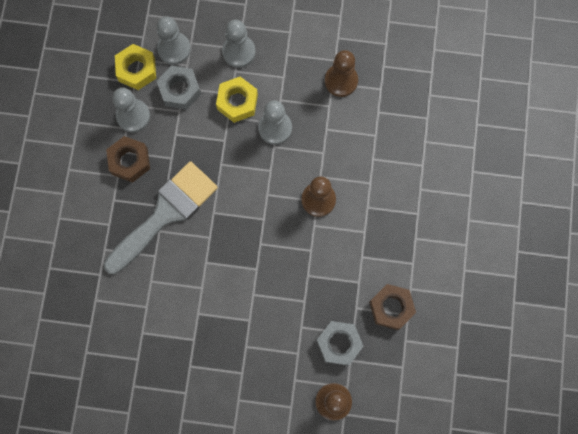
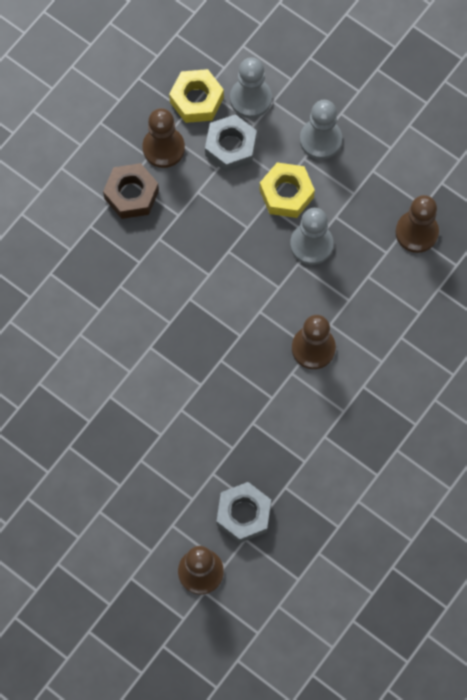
camera: 30 degrees right, 5 degrees down
(133, 116) = (163, 148): grey pawn -> brown pawn
(165, 214) = (137, 271): grey brush -> none
(391, 307) = (324, 509): brown nut -> none

